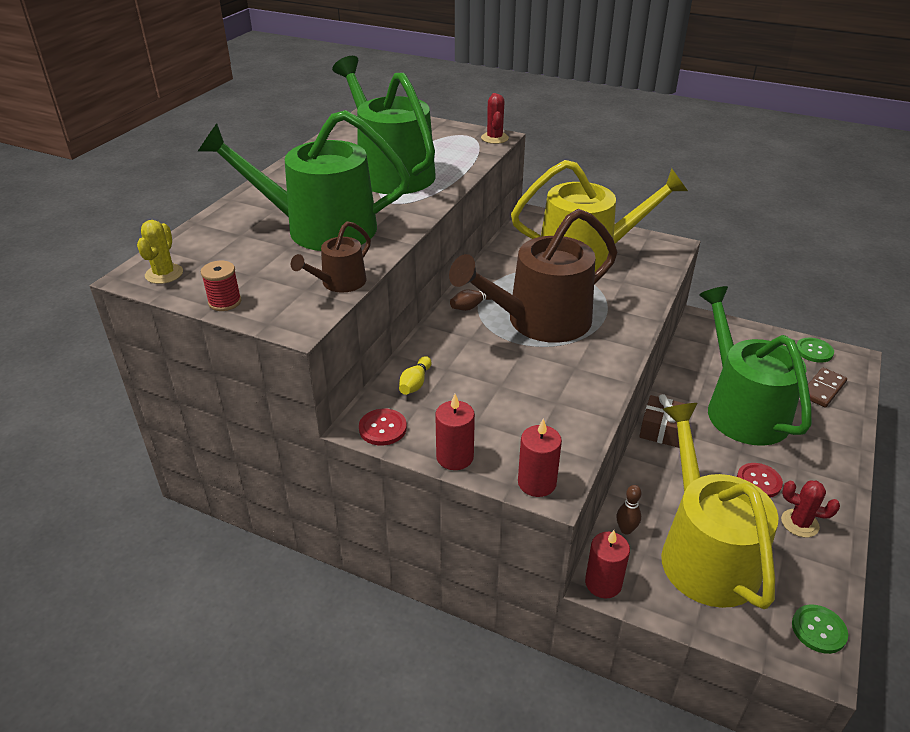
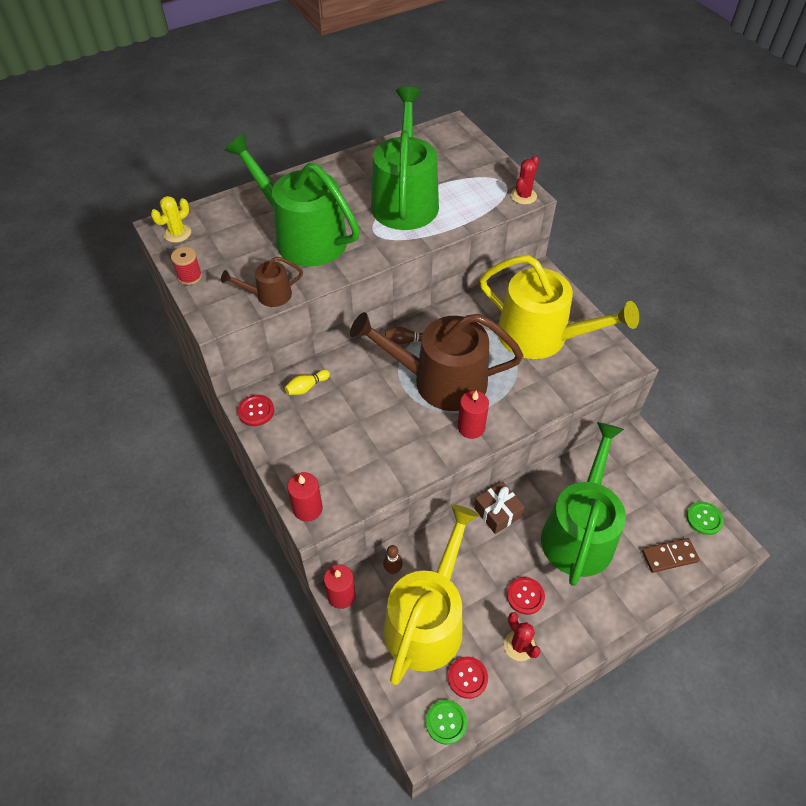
camera: 35 degrees right, 15 degrees up
(455, 457) = (278, 459): red candle -> red candle (471, 427)
(791, 578) = (467, 677): none -> red button

